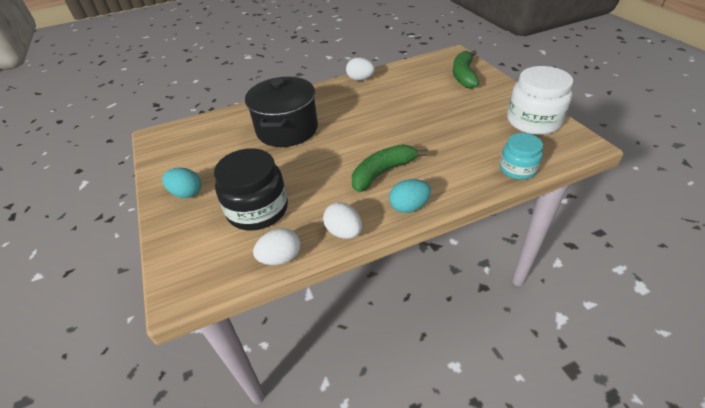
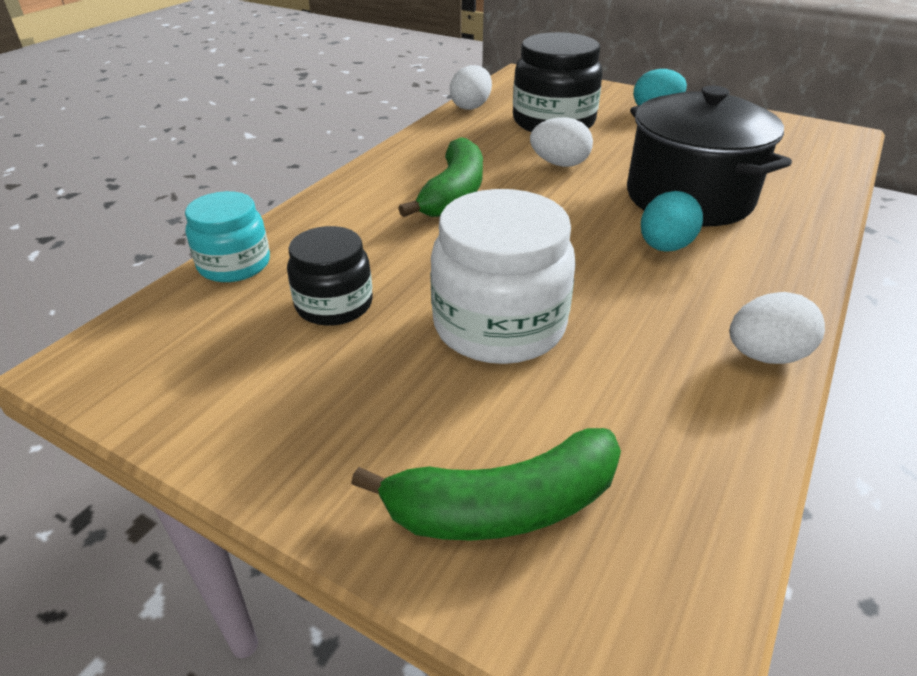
camera: 140 degrees right, 5 degrees down
(344, 232) = (432, 135): white egg -> white egg (559, 164)
(409, 207) = (378, 172): turquoise egg -> turquoise egg (664, 247)
(464, 75) = (503, 506): green banana -> green banana turned 105 degrees clockwise
(479, 135) = (334, 304): none -> black jar
(533, 121) = (215, 387): white jar -> white jar (499, 325)

